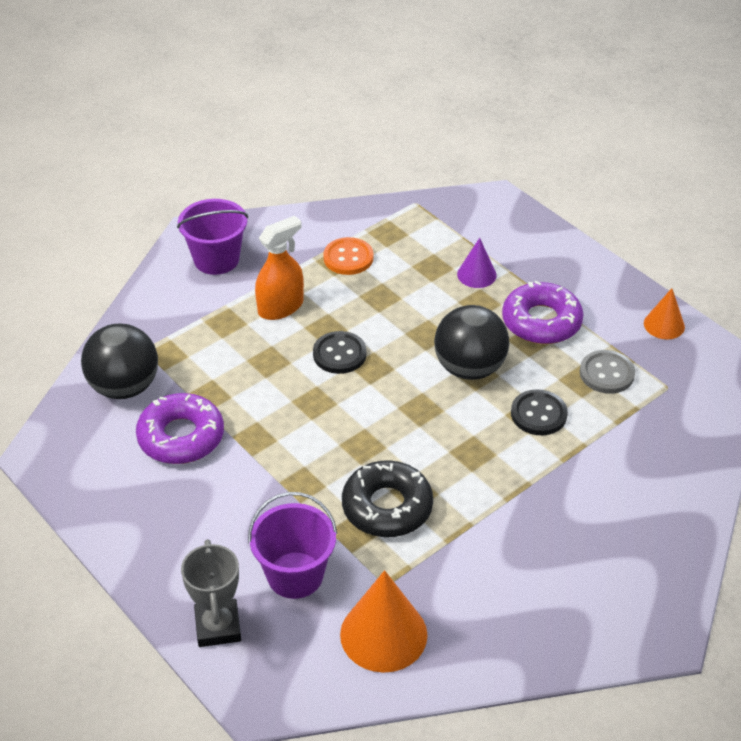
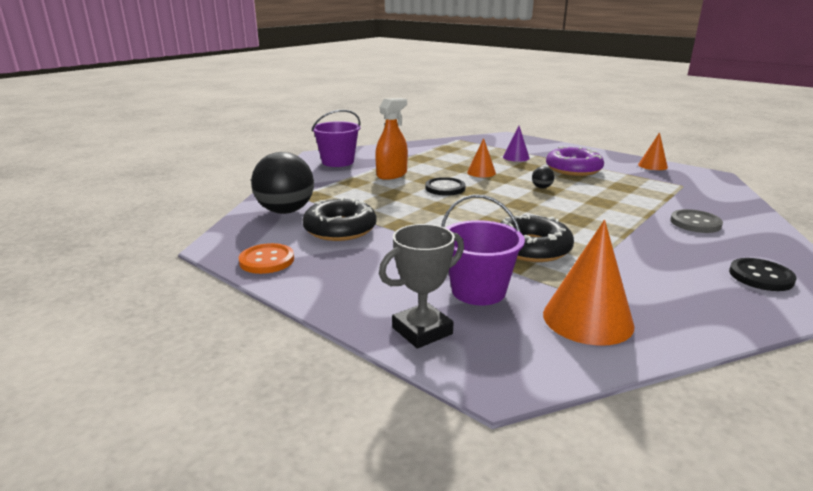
camera: 10 degrees left, 20 degrees down
(181, 437) = (340, 229): purple donut -> black donut
(218, 627) = (422, 331): grey trophy -> grey trophy turned 75 degrees clockwise
(348, 258) = (427, 157): orange button -> orange button (267, 260)
(406, 315) = (481, 172): none -> orange cone
(469, 368) = (541, 187): black ball -> black ball, size x0.40
(538, 414) = (608, 201): black button -> black button (761, 276)
(606, 373) = (636, 183): grey button -> grey button (695, 223)

